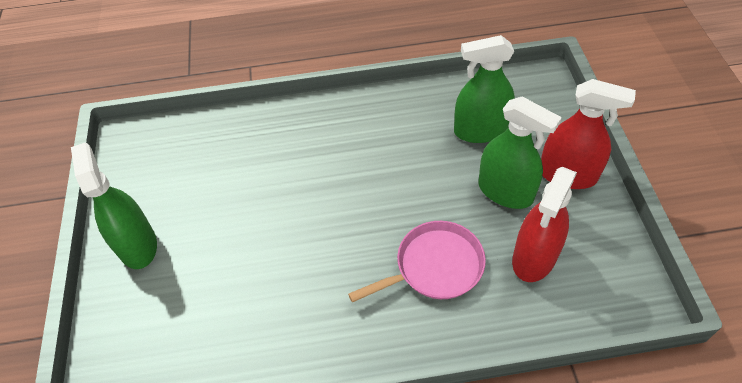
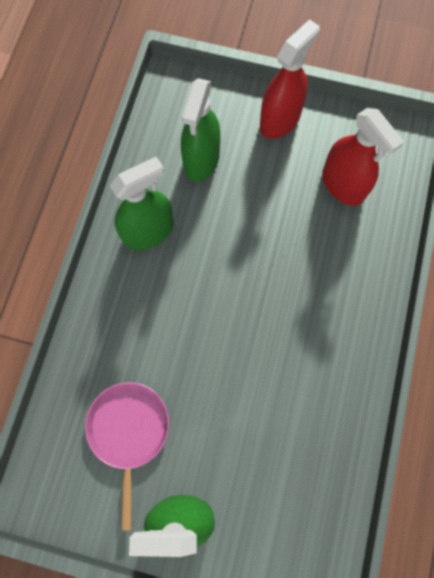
camera: 70 degrees left, 20 degrees up
(435, 266) = (319, 260): pink pan -> pink pan (129, 430)
(505, 191) = (274, 173): green spray bottle -> green spray bottle (148, 231)

